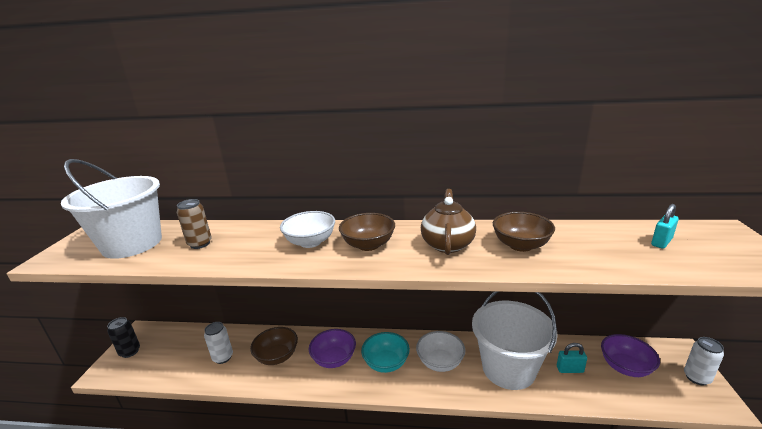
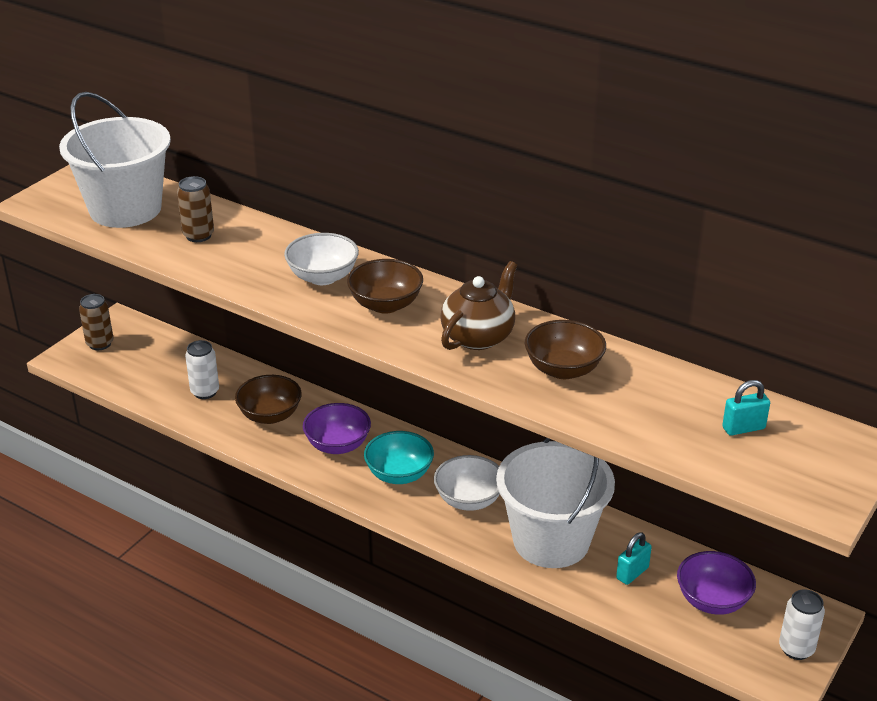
camera: 25 degrees right, 10 degrees up
(130, 352) = (100, 344): black can -> brown can
(569, 369) = (632, 573): turquoise padlock -> turquoise padlock turned 75 degrees counterclockwise

